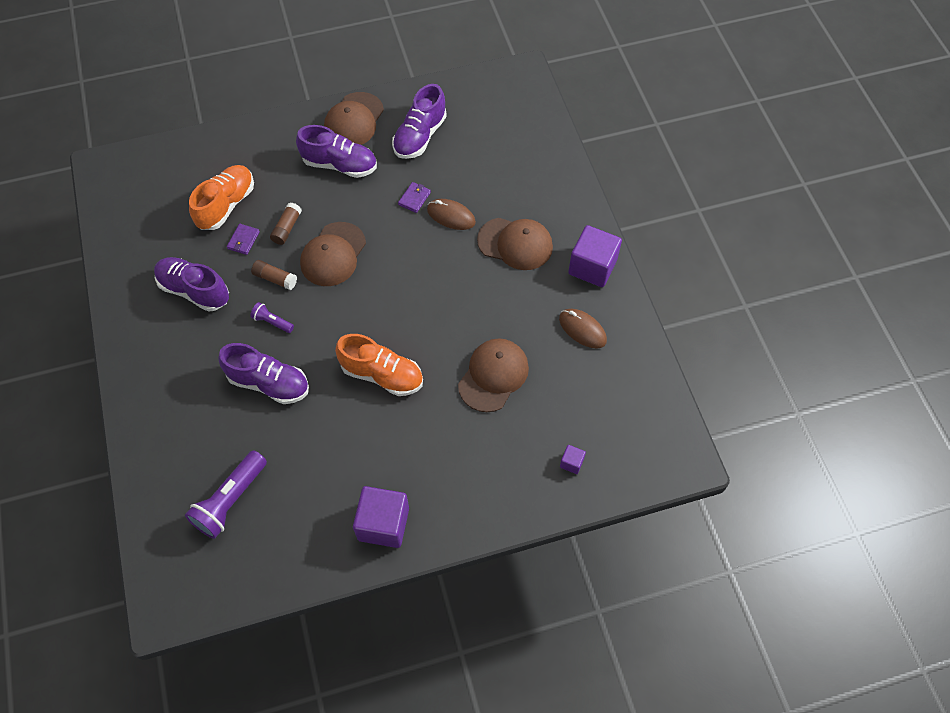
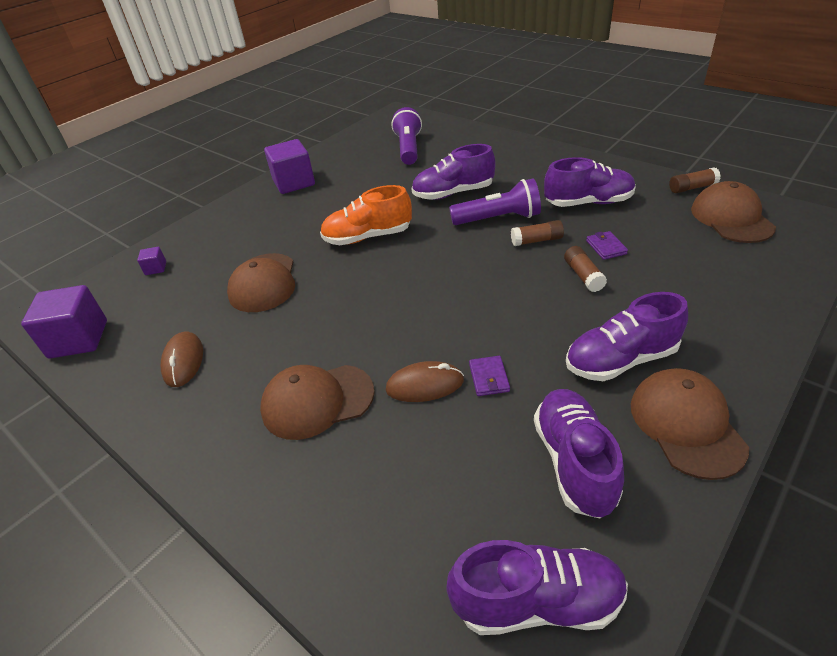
camera: 150 degrees right, 20 degrees down
(111, 251) = (692, 188): none -> brown glue stick
(226, 205) = (666, 260): orange shoe -> none
(272, 322) = (498, 218): purple flashlight -> purple flashlight, size x1.94
(333, 254) = (510, 282): brown cap -> brown cap (731, 218)
(486, 103) = (537, 601): none -> purple shoe
(582, 329) = (183, 361): brown mouse -> brown mouse turned 75 degrees clockwise
(592, 267) = (196, 432): purple cube -> purple cube (78, 339)

